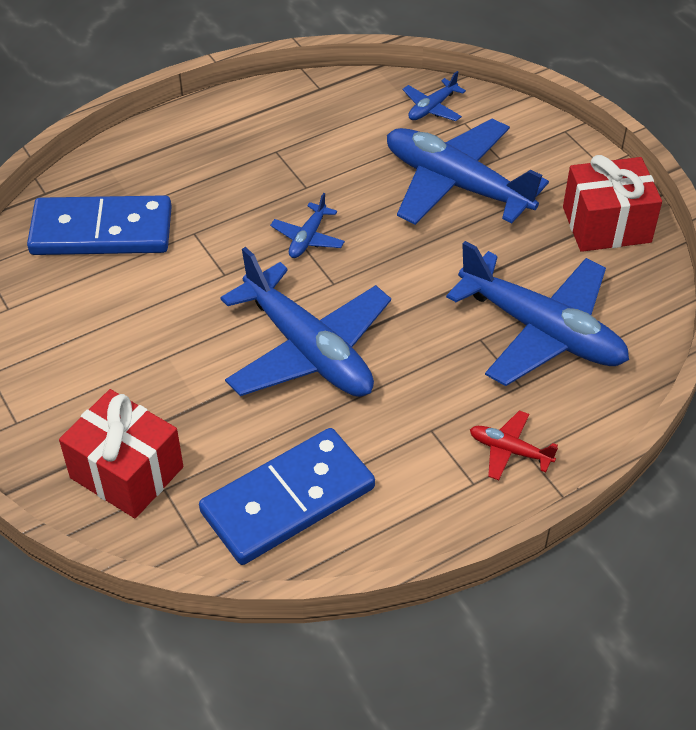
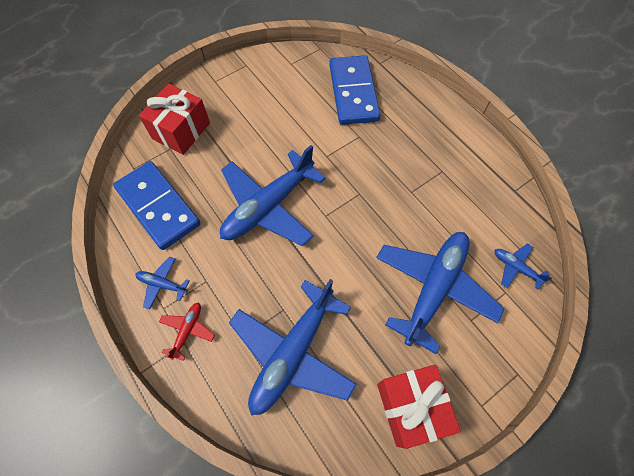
camera: 85 degrees right, 15 degrees up
(308, 238) = (363, 197): blue plane -> blue plane (162, 284)

